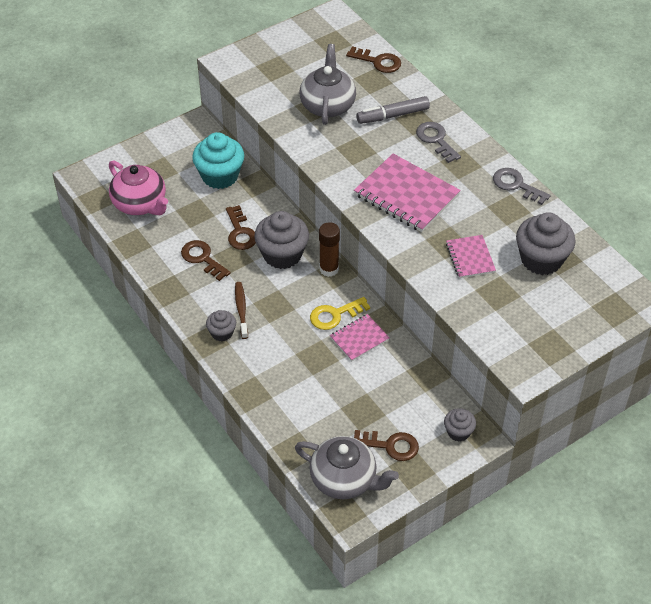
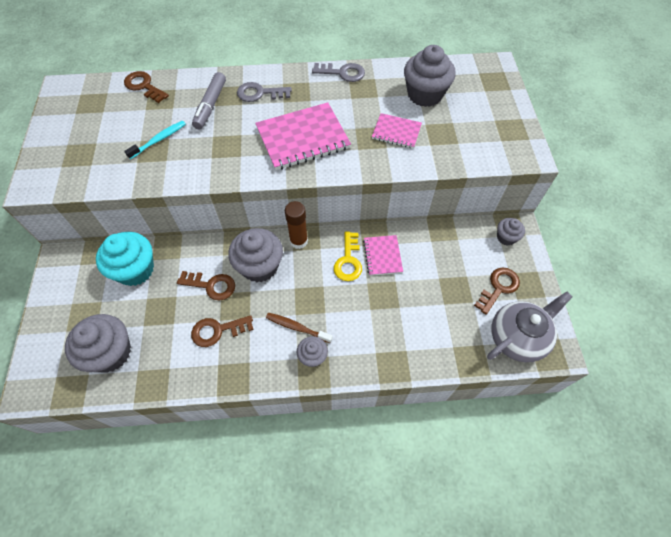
camera: 60 degrees left, 10 degrees up
(140, 204) = (110, 353): pink teapot -> grey cupcake
(327, 105) = (159, 140): grey teapot -> turquoise toothbrush
(378, 62) = (144, 86): brown key -> brown key turned 105 degrees counterclockwise
(516, 185) = (343, 73): grey key -> grey key turned 150 degrees counterclockwise

